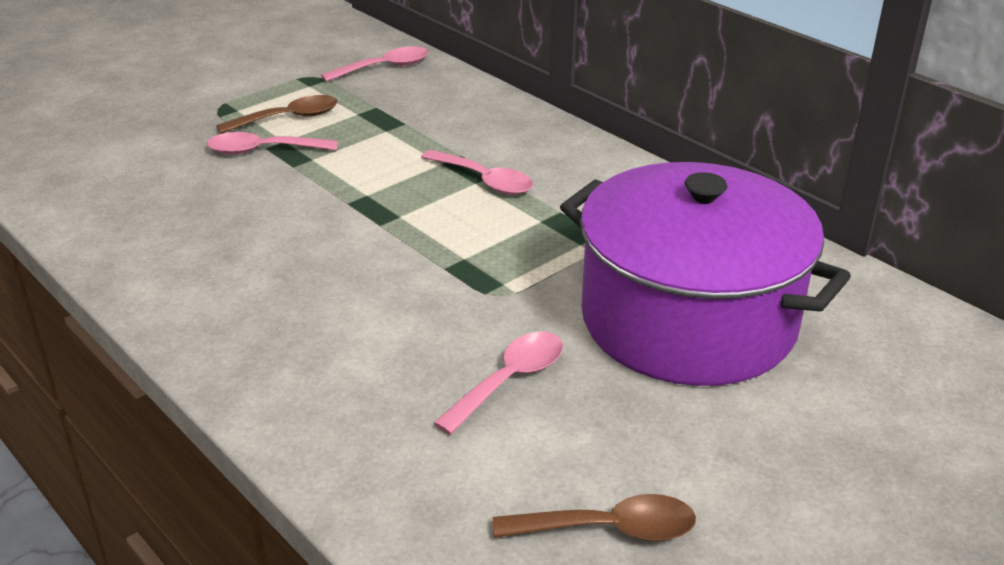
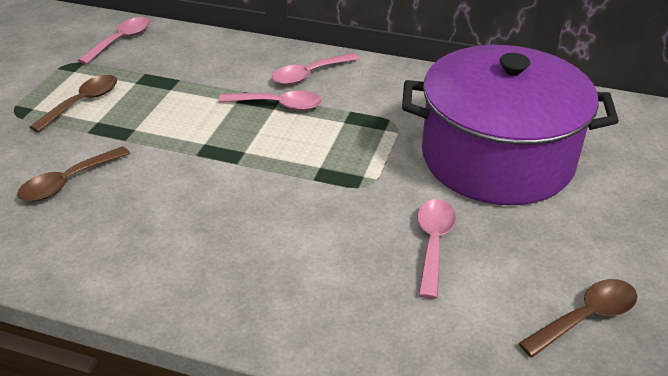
camera: 30 degrees left, 5 degrees up
(204, 188) = (68, 182): none -> brown spoon
(263, 150) = (88, 135): pink spoon -> pink spoon (309, 75)

